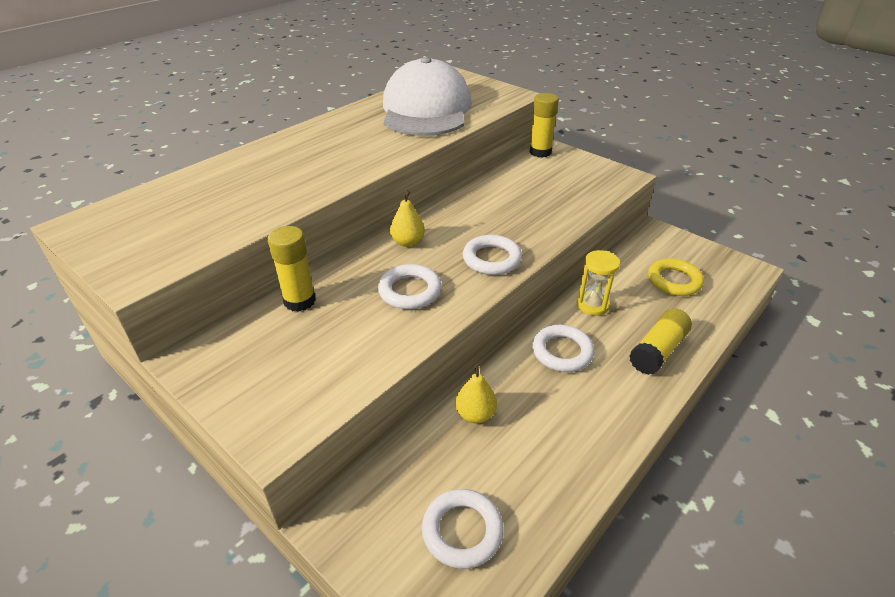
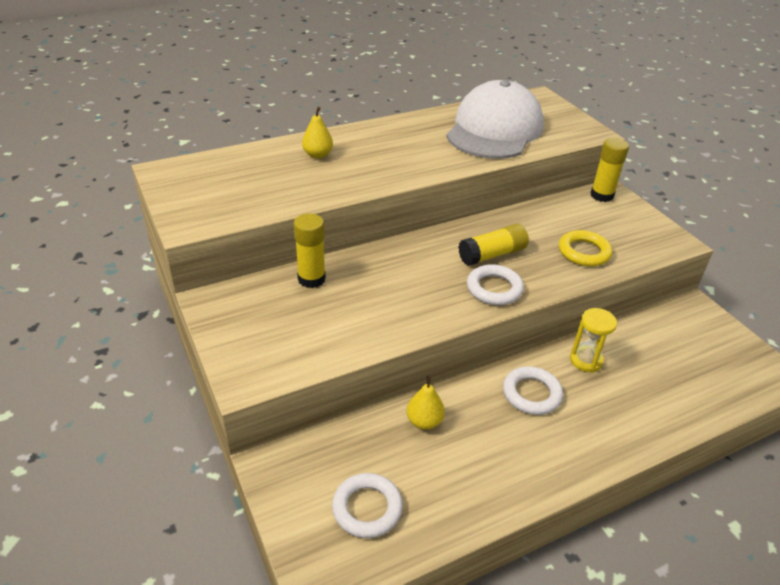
camera: 20 degrees right, 0 degrees up
(408, 242) = (426, 252): yellow pear -> yellow pear (317, 155)
(410, 291) = (406, 297): white ring -> none
(657, 350) = (627, 422): yellow glue stick -> yellow glue stick (492, 255)
(674, 281) = (686, 362): yellow ring -> yellow ring (584, 252)

